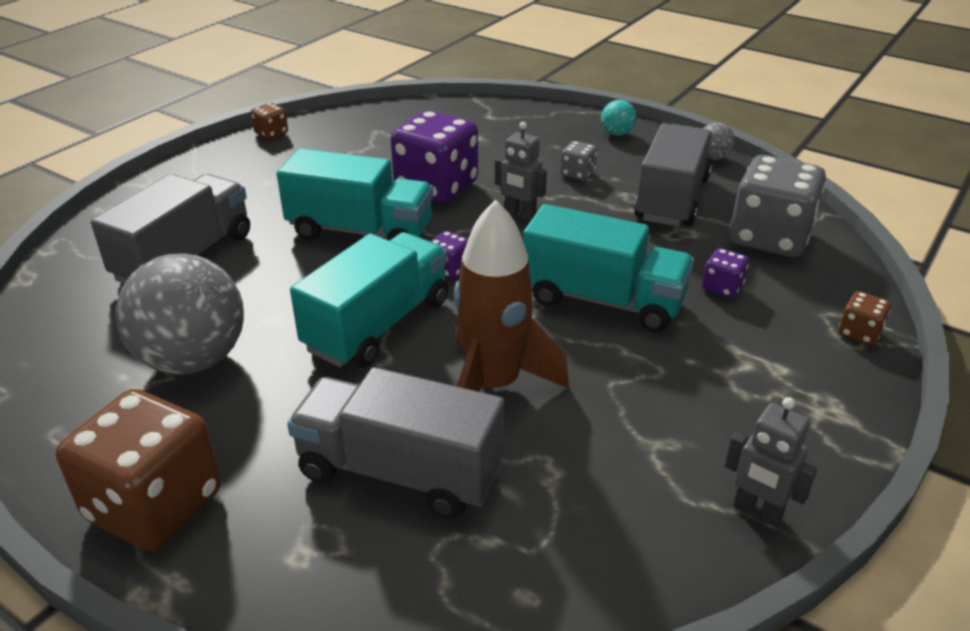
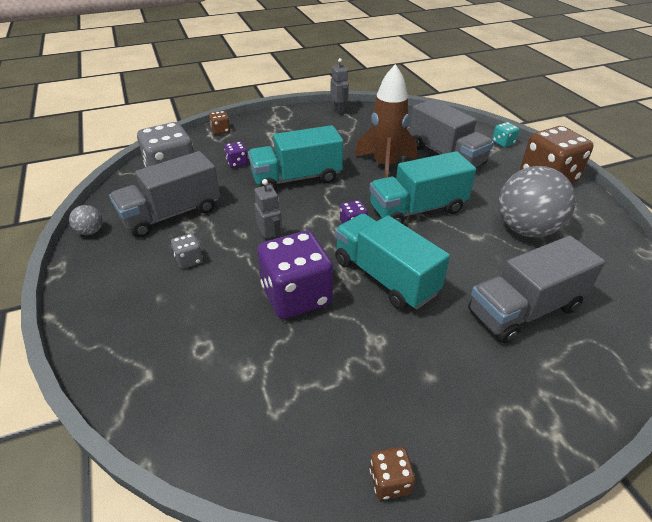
camera: 145 degrees left, 5 degrees up
(282, 591) = (503, 143): none -> turquoise dice
(603, 300) = (296, 178): turquoise truck -> turquoise truck turned 75 degrees counterclockwise
(617, 134) = (98, 287): turquoise ball -> none

